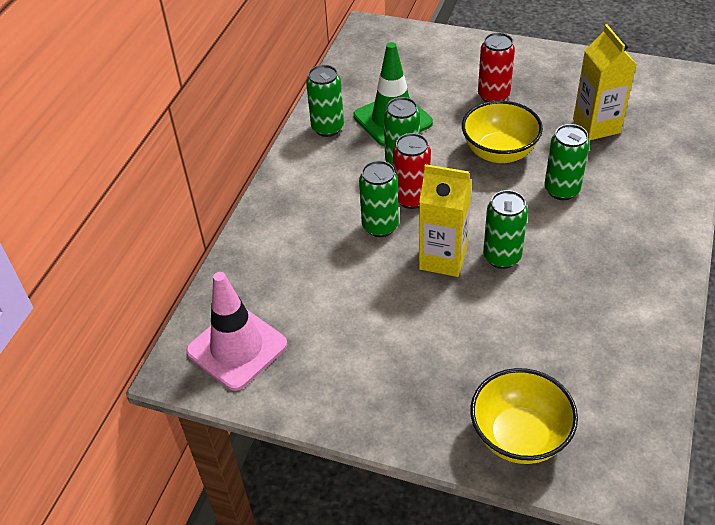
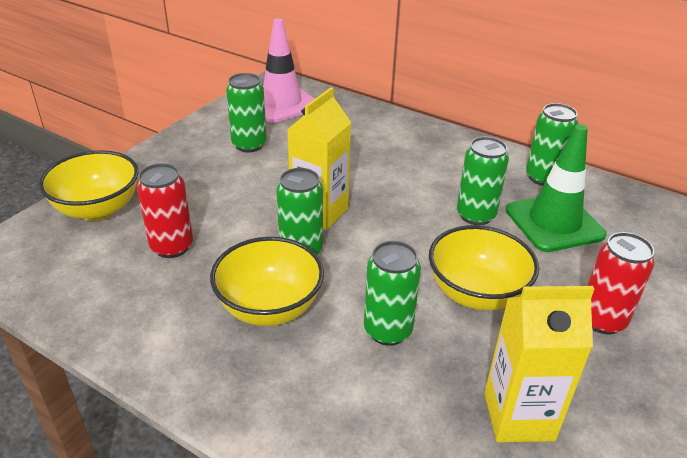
camera: 100 degrees right, 10 degrees down
(380, 226) = (381, 184): green can -> green can (249, 145)
(411, 199) = (414, 210): red can -> red can (172, 247)
(577, 258) = (269, 308): none -> yellow bowl

